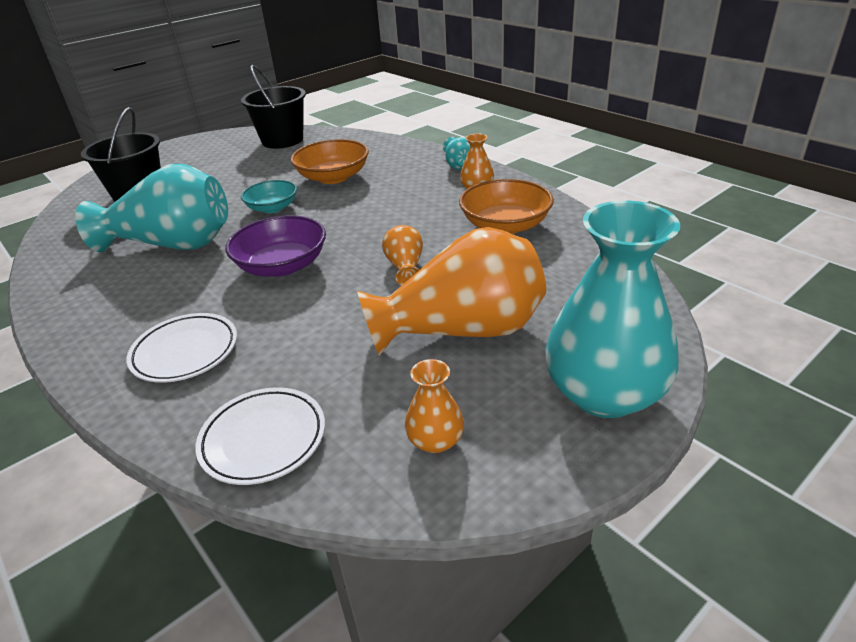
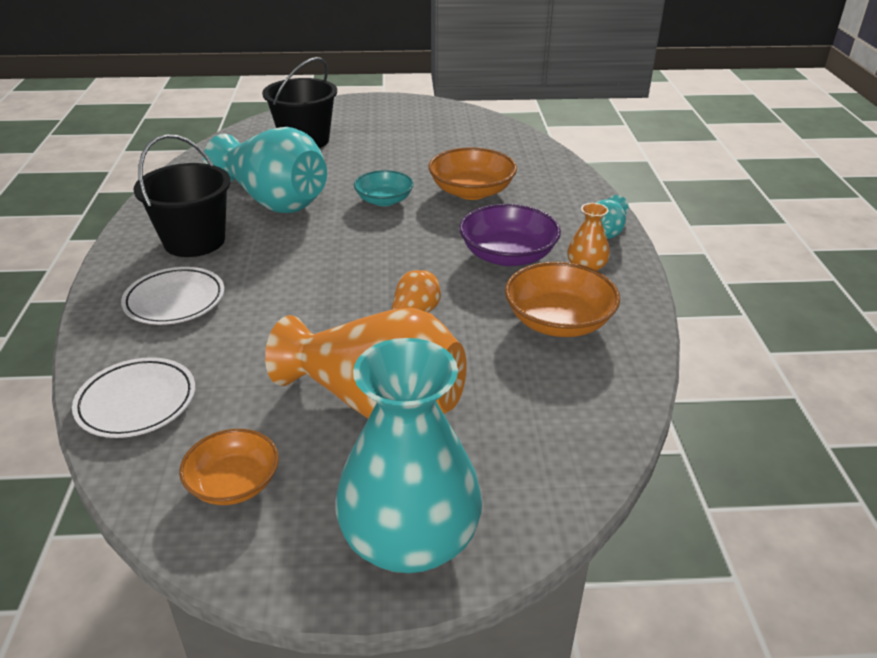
camera: 35 degrees right, 0 degrees up
(282, 140) = (478, 131): black bucket -> black bucket (194, 241)
(282, 266) = (323, 261): purple bowl -> purple bowl (507, 255)
(435, 440) = (234, 483): orange vase -> orange bowl

